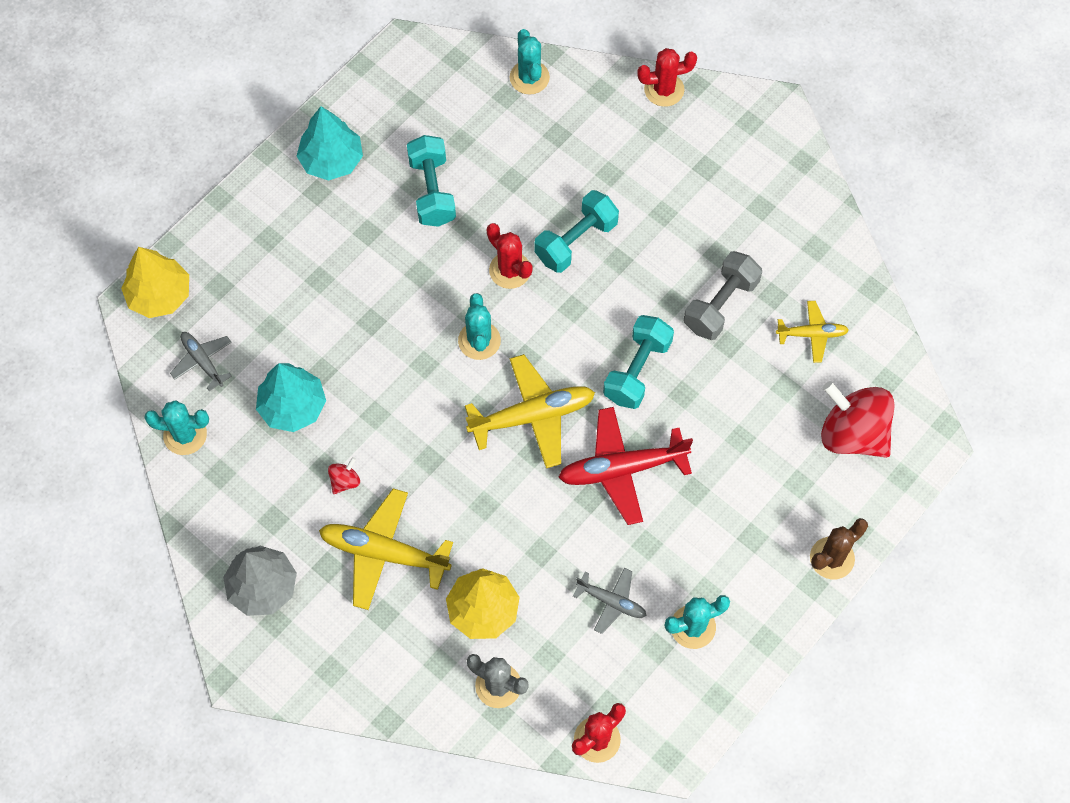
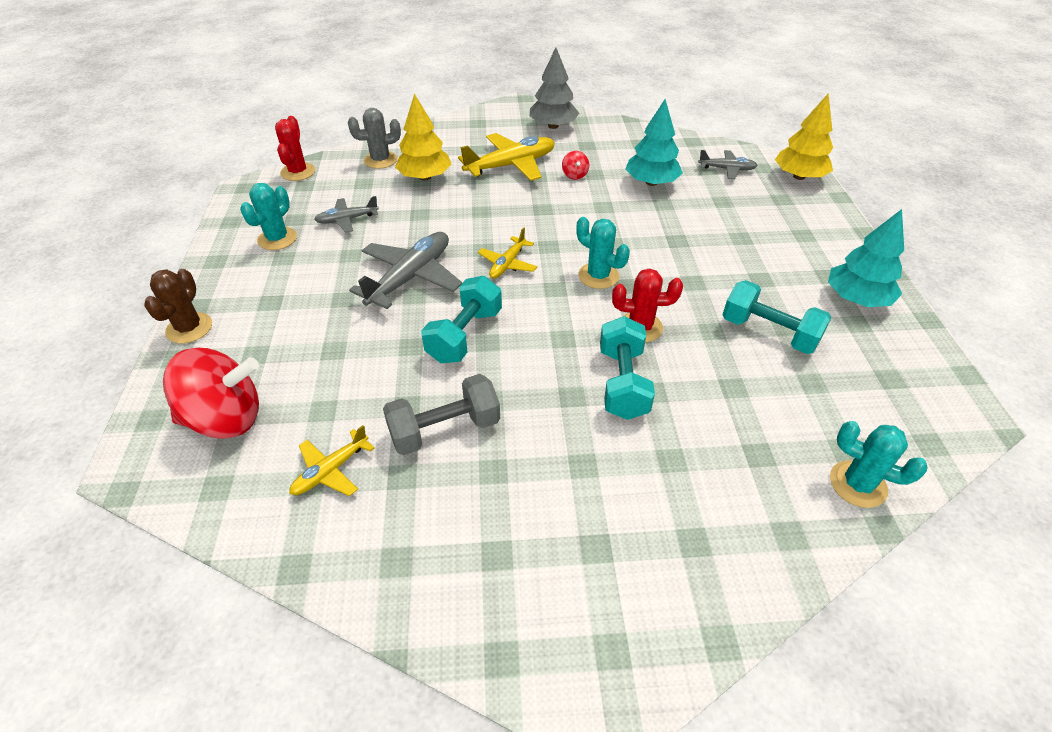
camera: 135 degrees right, 20 degrees down
(185, 435) = (681, 144): turquoise cactus -> none
(532, 416) = (507, 264): yellow plane -> yellow plane, size x0.56
(622, 469) = (411, 277): red plane -> grey plane
(637, 370) = (465, 335): turquoise dumbbell -> turquoise dumbbell turned 45 degrees clockwise
(664, 90) = (740, 598): red cactus -> none
(720, 305) = (445, 429): grey dumbbell -> grey dumbbell turned 75 degrees clockwise

